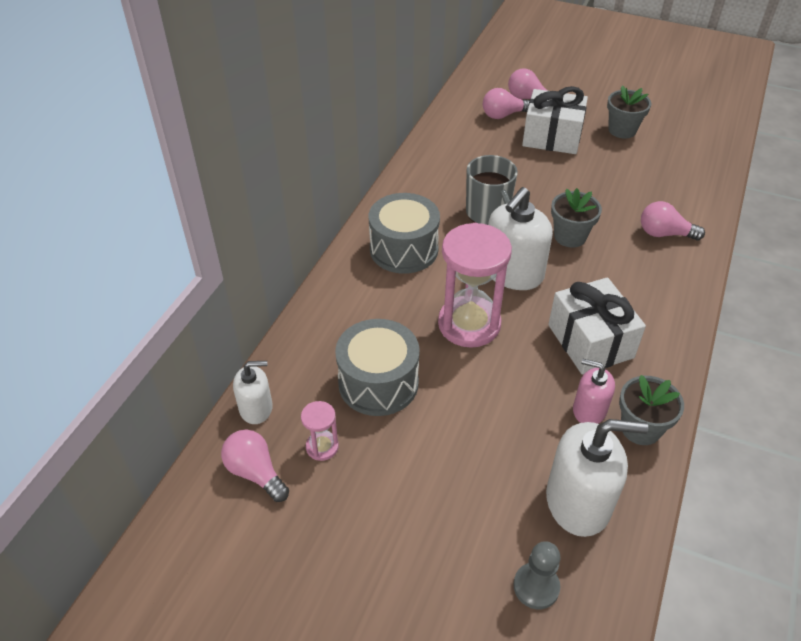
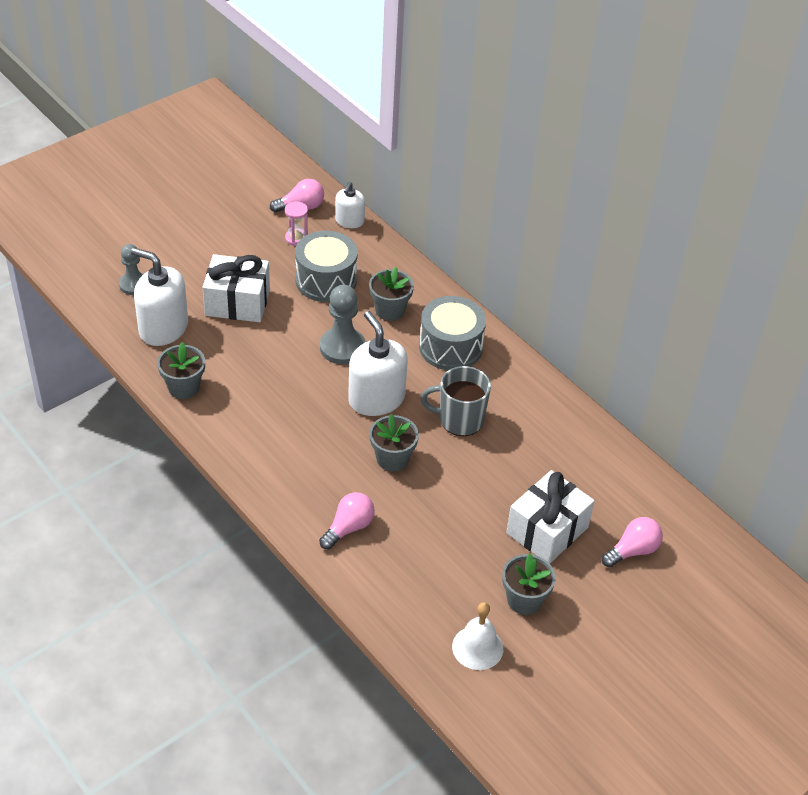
camera: 115 degrees right, 0 degrees up
(386, 310) = (390, 310): none -> grey flower pot
(469, 324) = (342, 347): pink hourglass -> grey pawn
(503, 115) = (611, 511): pink light bulb -> none
(578, 502) = (163, 328): white soap dispenser -> white soap dispenser turned 90 degrees clockwise
(589, 410) = (219, 370): pink soap dispenser -> none
(590, 341) = (273, 405): white gift -> white gift (237, 302)
(683, 138) = (477, 647): none -> white bell

